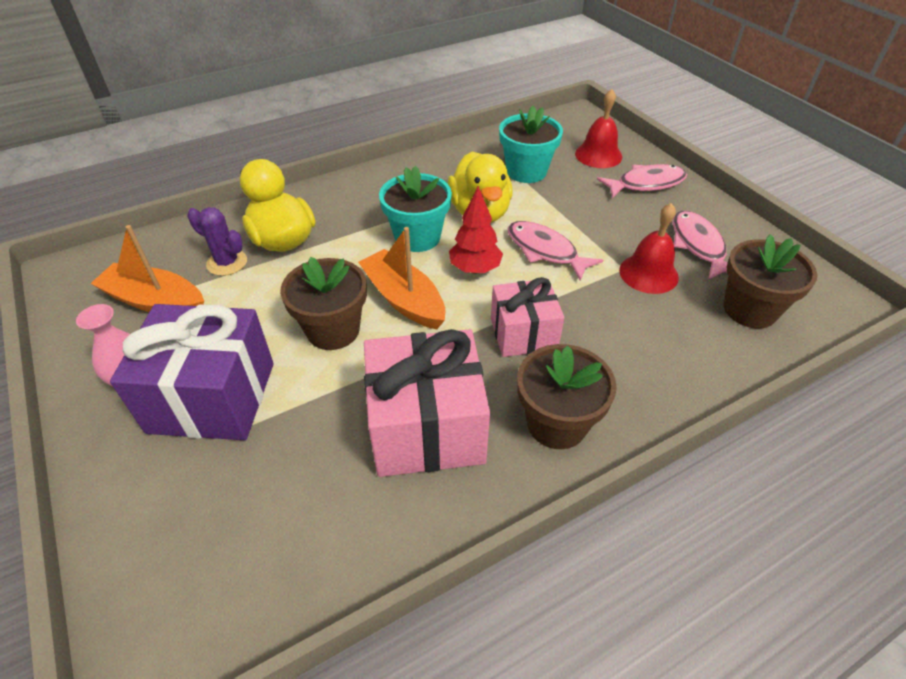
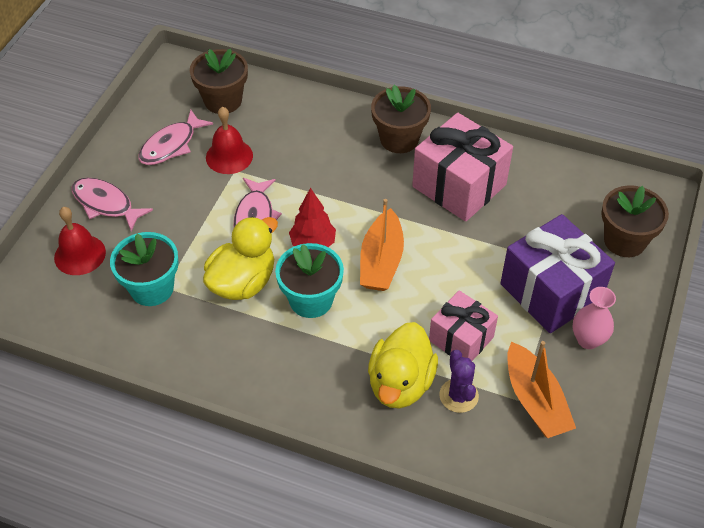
camera: 130 degrees left, 5 degrees up
(333, 330) = (445, 277): brown flower pot -> brown flower pot (624, 240)
(523, 333) = (348, 186): pink gift -> pink gift (461, 339)

